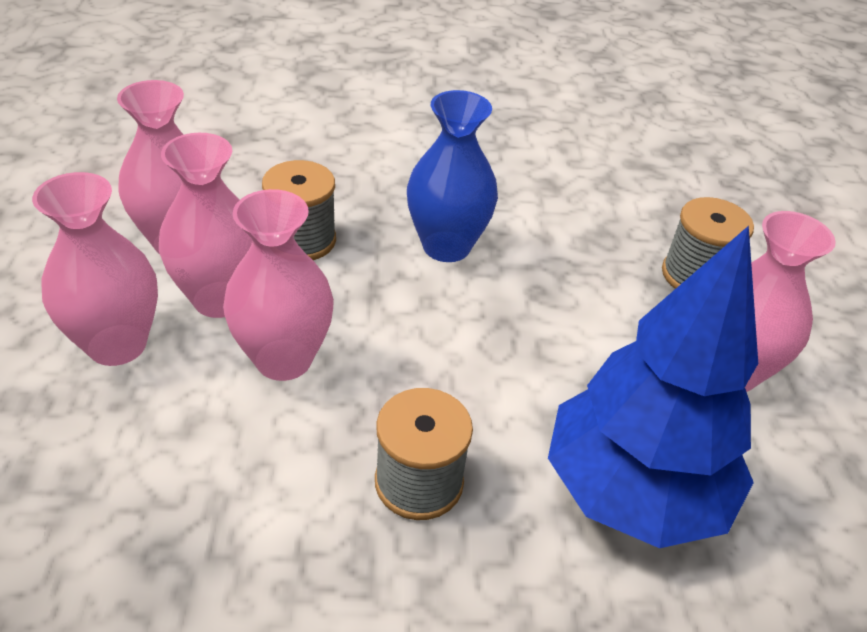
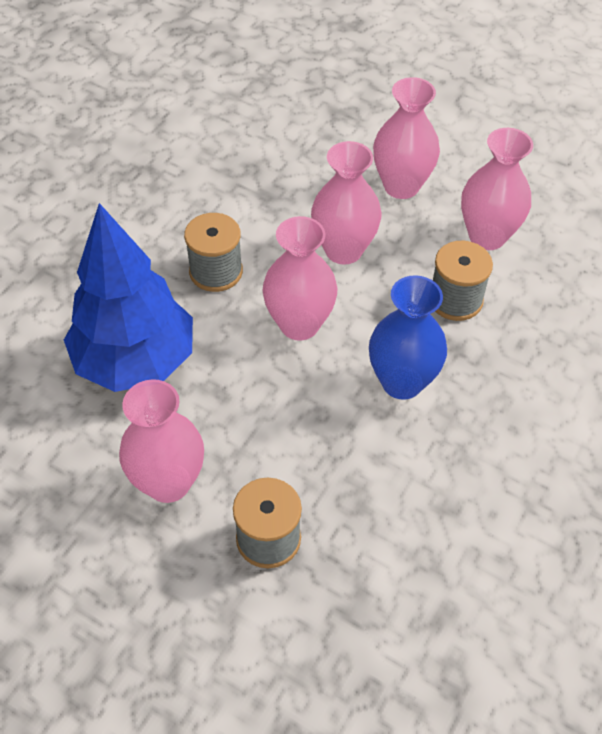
camera: 125 degrees right, 10 degrees up
(220, 299) = (415, 239): pink vase -> pink vase (299, 324)

